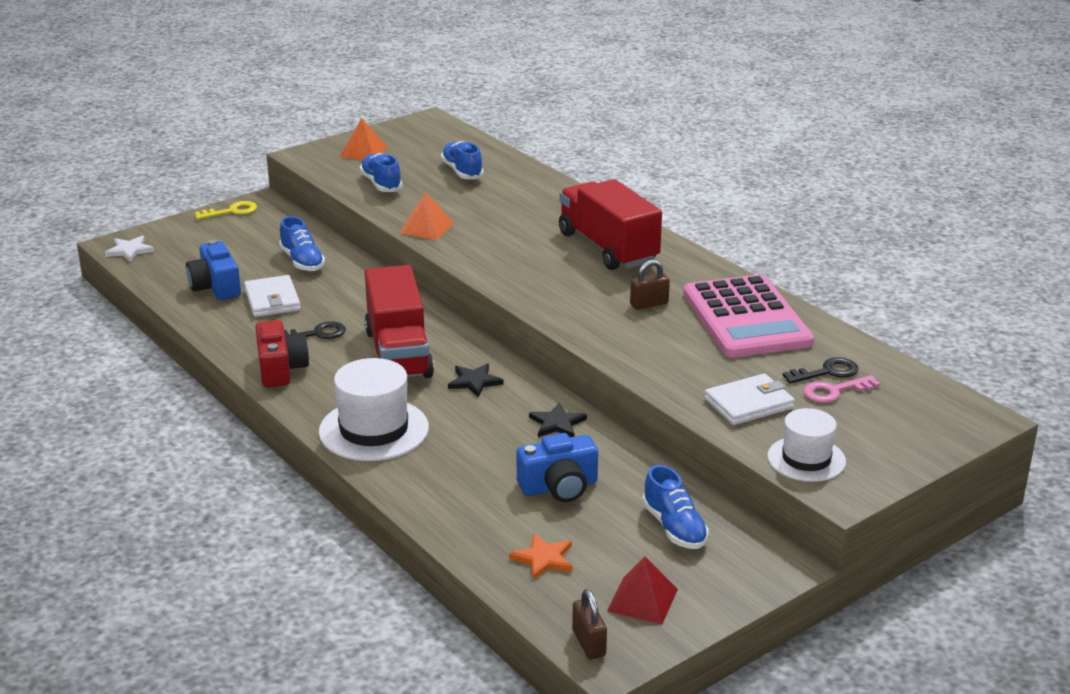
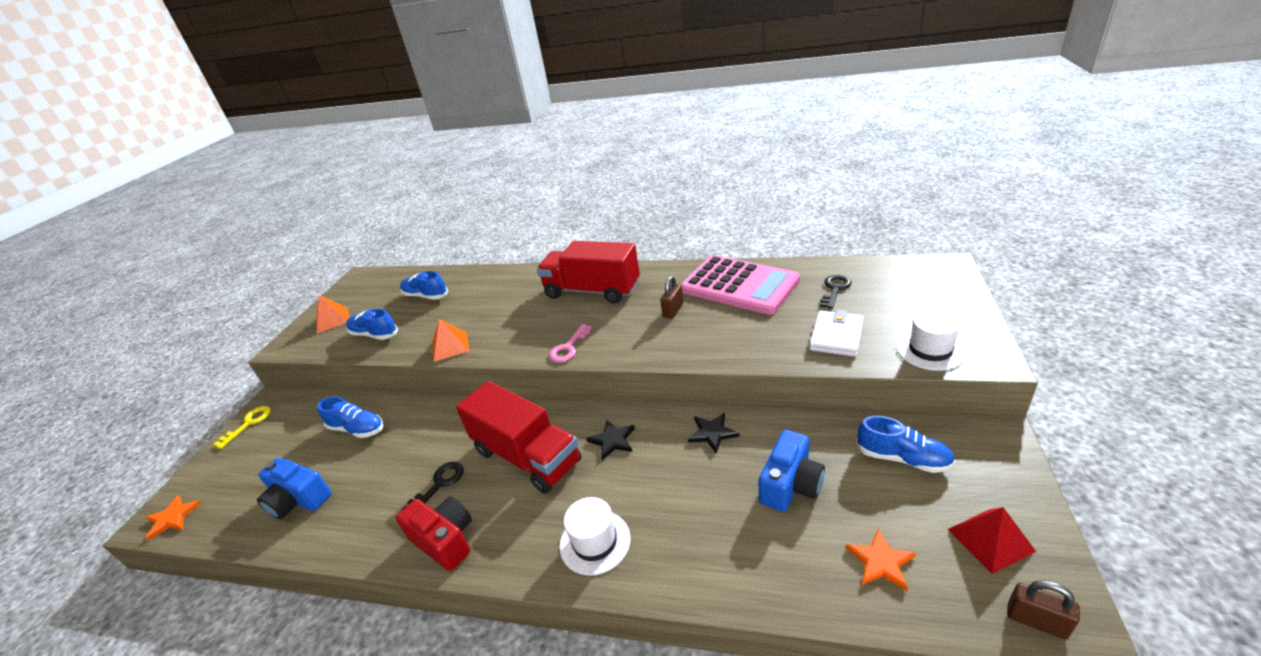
camera: 35 degrees left, 5 degrees up
(129, 250) = (172, 518): white star -> orange star
(272, 300) = (366, 478): white wallet -> none
(374, 430) = (595, 542): white hat -> white hat, size x0.65
(834, 391) = (859, 298): pink key -> pink key (568, 347)

